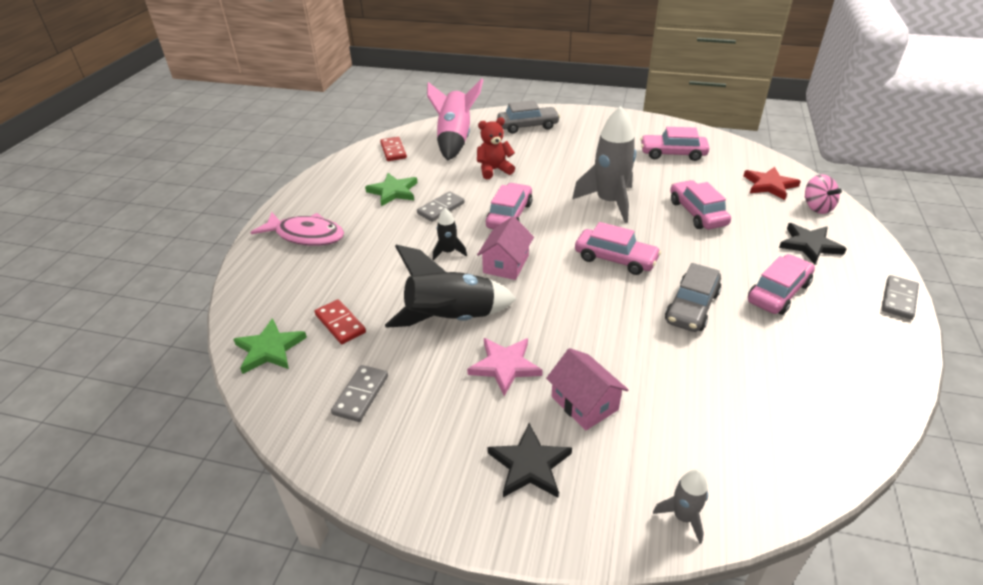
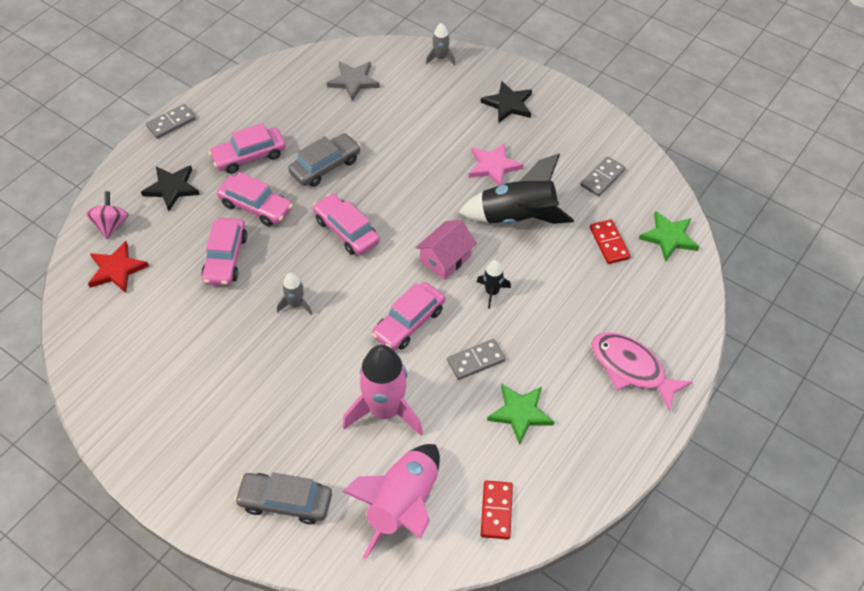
camera: 160 degrees left, 15 degrees up
(494, 170) = (385, 410): red teddy bear -> pink rocket
(584, 403) = (454, 126): pink house -> none
(609, 202) = (296, 304): grey rocket -> grey rocket, size x0.47
(672, 154) = (158, 360): pink car -> pink car (256, 206)
(767, 424) = (353, 81): none -> grey star

